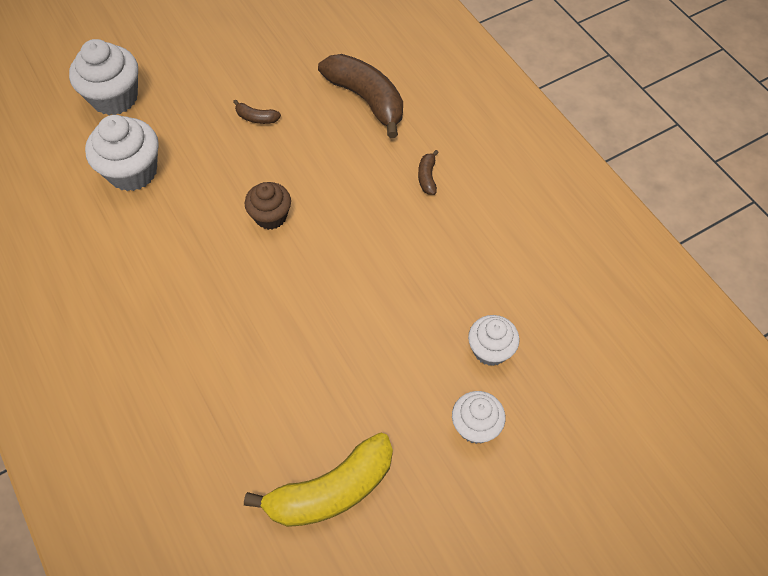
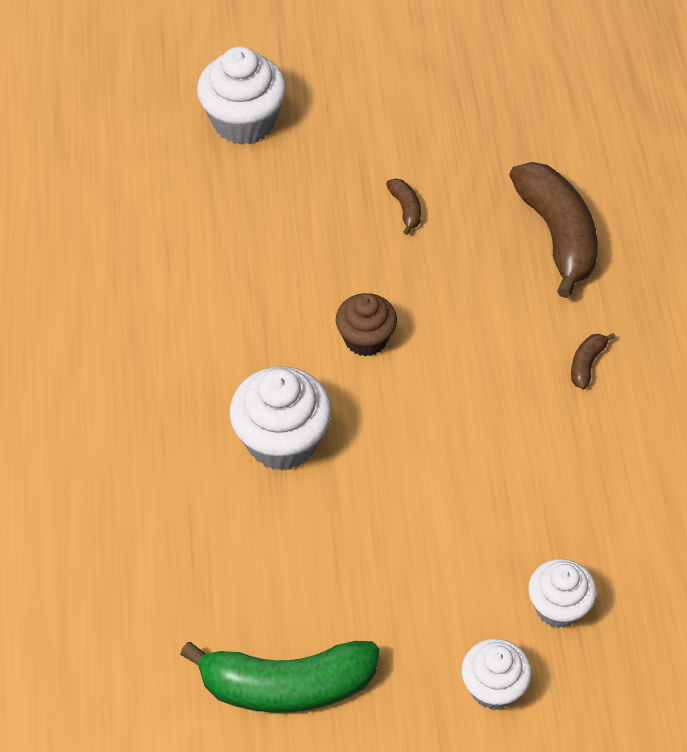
camera: 25 degrees right, 5 degrees down
(132, 171) = (225, 222): white cupcake -> white cupcake (282, 440)
(256, 118) = (405, 209): brown banana -> brown banana turned 150 degrees counterclockwise
(331, 490) = (287, 685): yellow banana -> green banana

